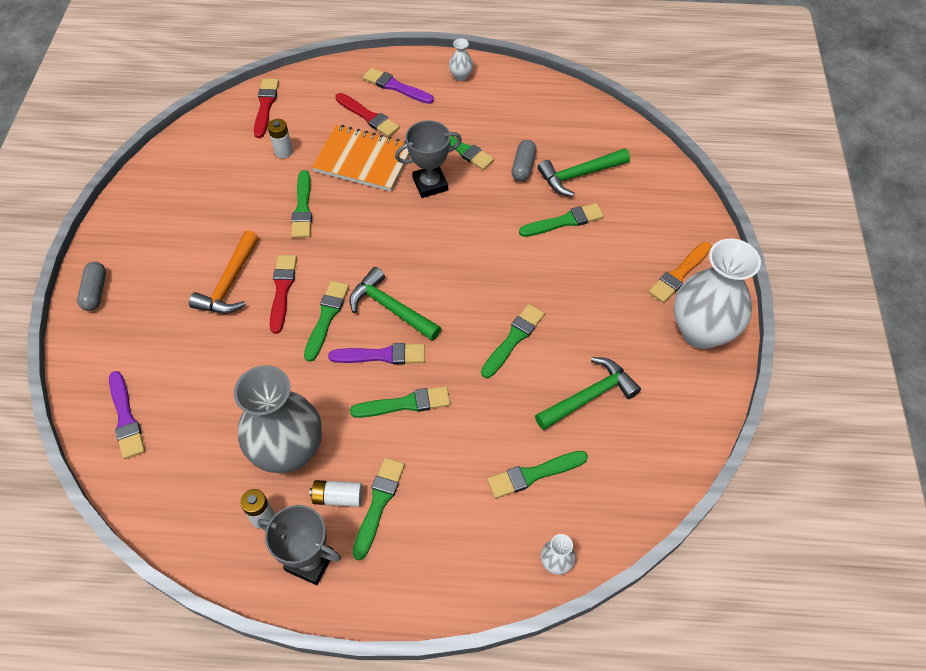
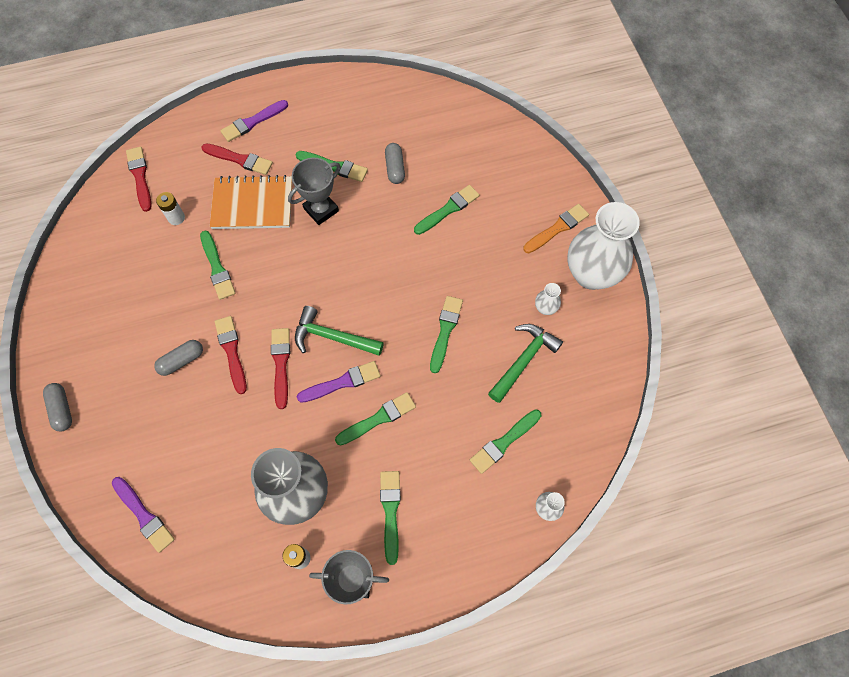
camera: 20 degrees left, 10 degrees up
(229, 283) = (181, 360): orange hammer -> grey capsule
(326, 317) = (281, 364): green brush -> red brush
(338, 497) = (355, 519): white battery -> none
(396, 87) = (252, 122): purple brush -> purple brush turned 45 degrees counterclockwise
(461, 76) = (307, 94): white vase -> white vase (545, 308)
(579, 175) = (445, 161): green hammer -> none
(679, 274) = (557, 228): orange brush -> orange brush turned 150 degrees counterclockwise

